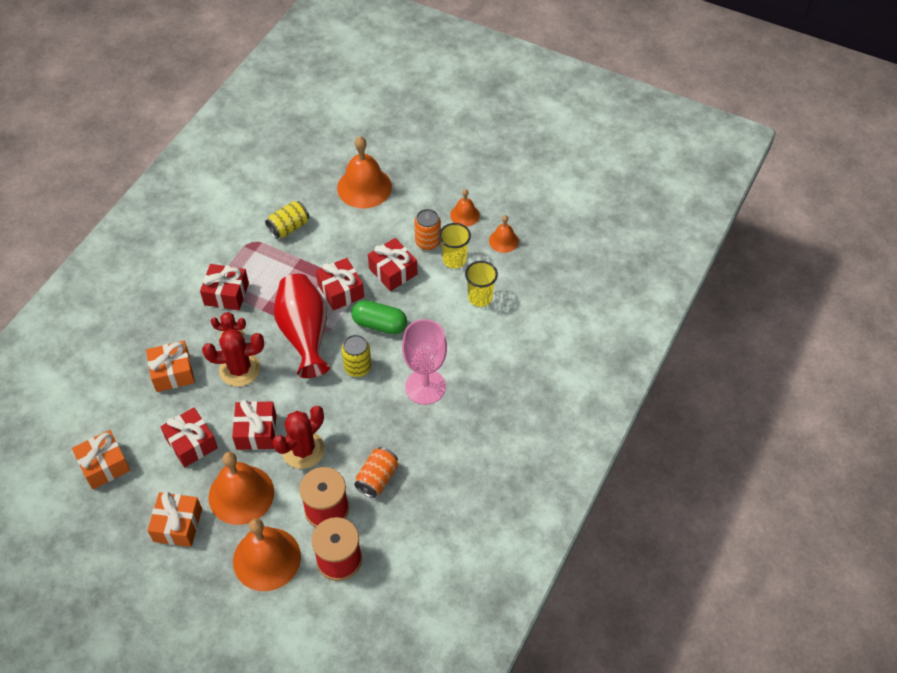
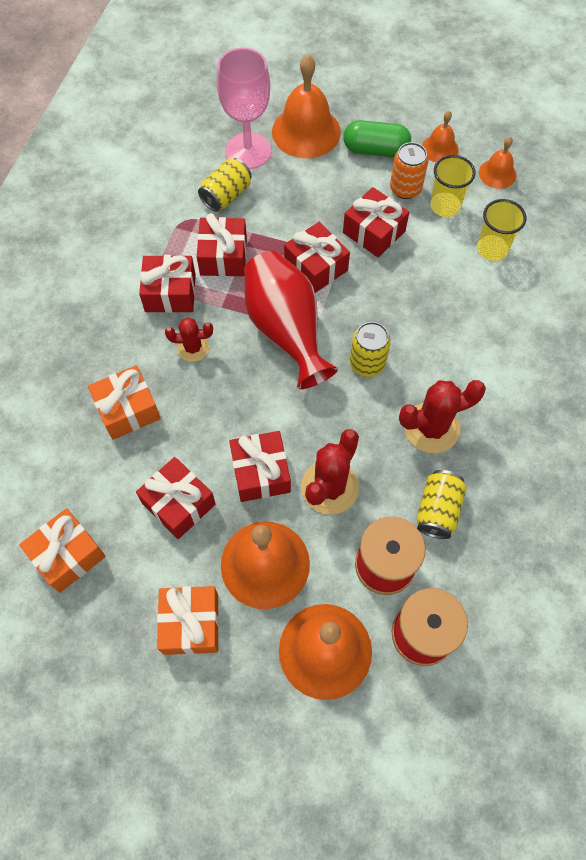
camera: 10 degrees left, 10 degrees up
(239, 369) = (215, 390): red cactus -> red cactus (431, 428)
(273, 273) = (223, 256): none -> red gift
(377, 478) = (437, 510): orange can -> yellow can
(379, 324) = (378, 302): green capsule -> green capsule (375, 150)
(425, 387) = (461, 375): pink goblet -> pink goblet (248, 151)

